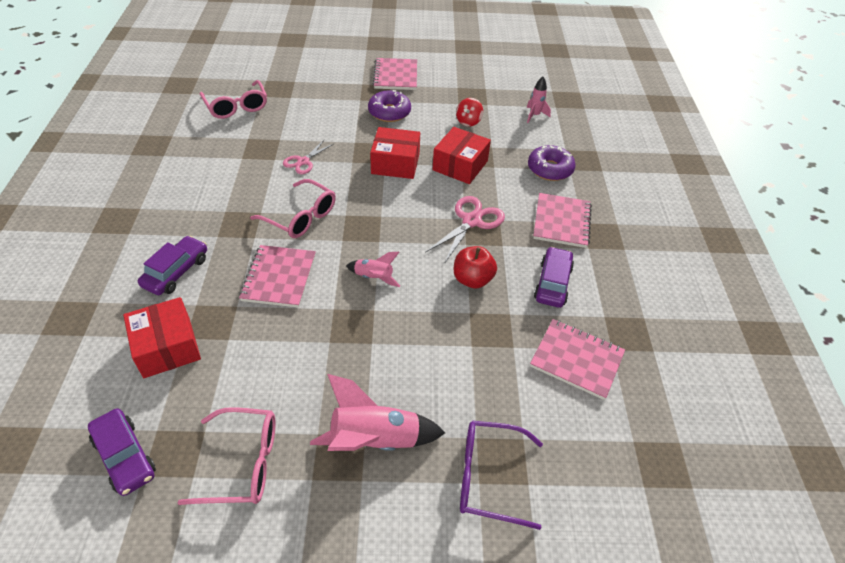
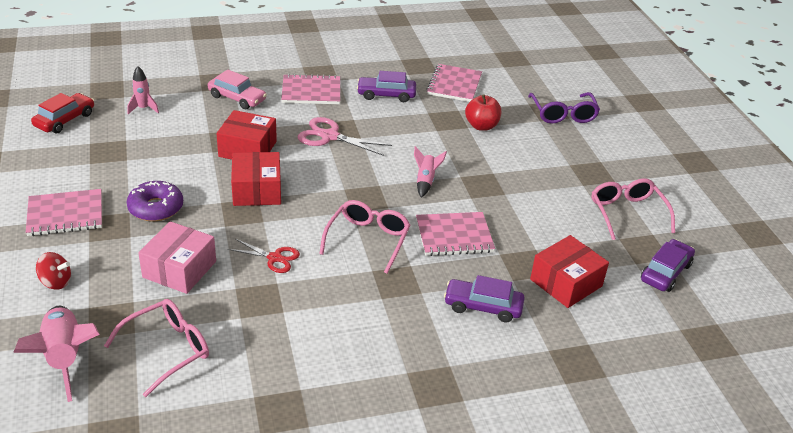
camera: 105 degrees left, 10 degrees down
(303, 161) = (274, 258): pink scissors -> red scissors
(313, 117) = (179, 269): none -> pink box
(374, 440) = (570, 160): pink rocket -> pink rocket (65, 358)
(468, 121) = (164, 149): red spinning top -> red spinning top (56, 282)
(472, 279) = (401, 131): red apple -> red apple (481, 126)
(520, 79) = (65, 120): none -> red car
(550, 169) = (237, 98): purple donut -> pink car

